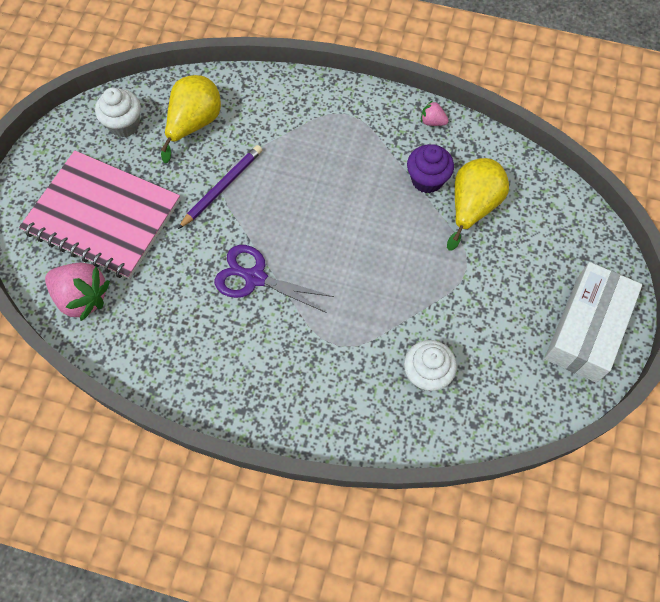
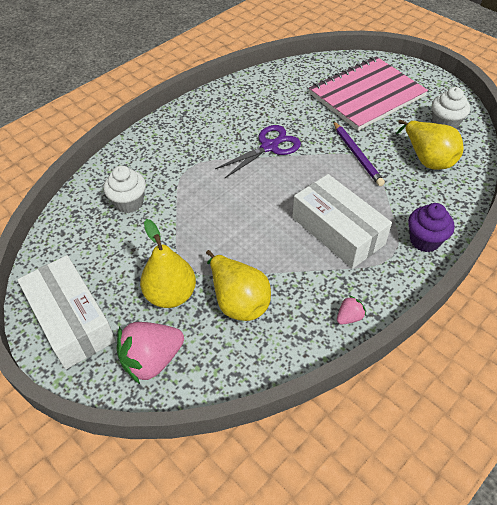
camera: 120 degrees right, 15 degrees down
(82, 297) = (310, 74): pink strawberry -> pink strawberry (152, 360)
(342, 164) = (338, 231): none -> white box
(427, 180) = (287, 281): purple cupcake -> purple cupcake (424, 240)
(504, 263) = (171, 295): none -> yellow pear

